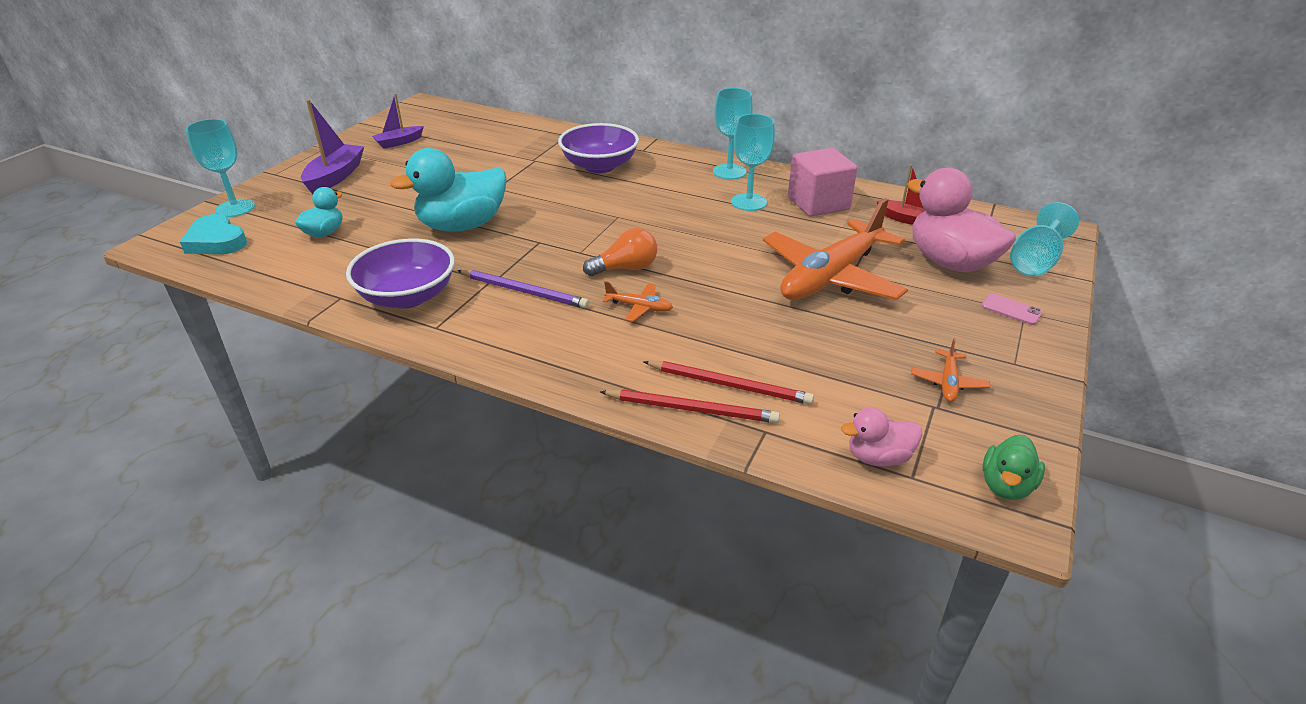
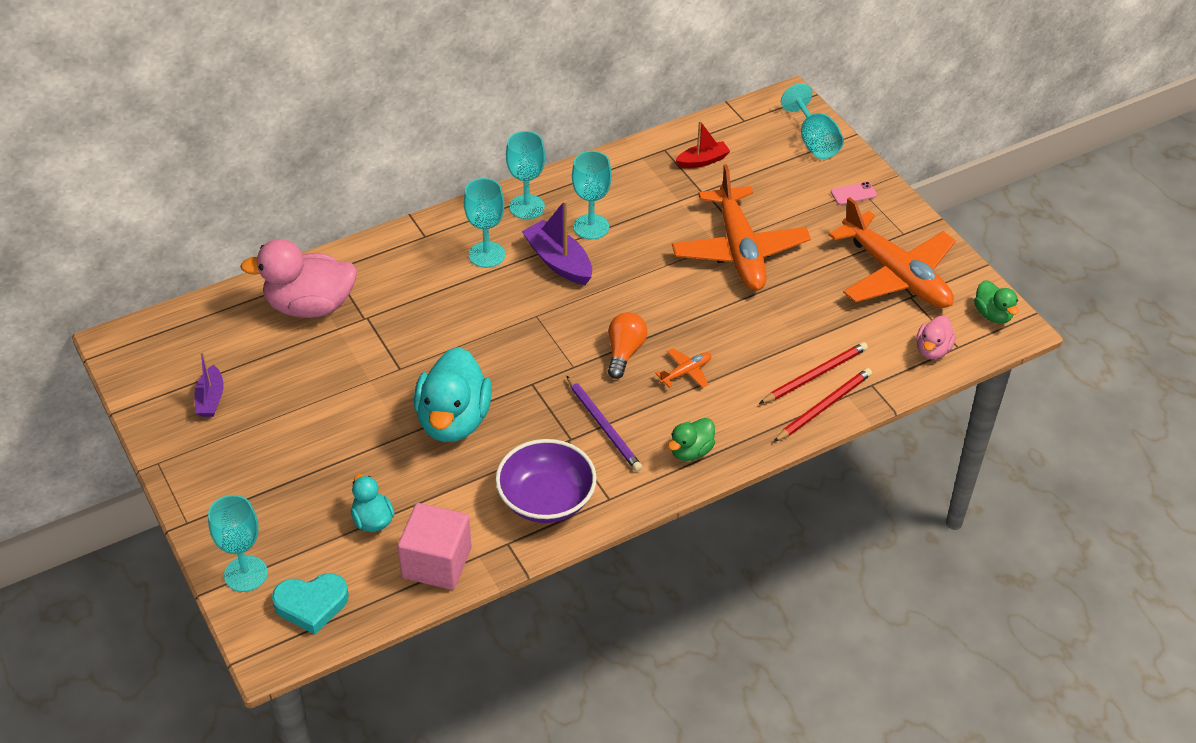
camera: 55 degrees left, 10 degrees up
(335, 177) = (248, 476): purple boat -> purple boat (558, 262)
(524, 291) = (604, 426): purple pencil -> purple pencil turned 90 degrees clockwise
(539, 349) = (691, 451): none -> green duck
(599, 166) = (428, 280): purple bowl -> none
(656, 176) = (486, 255): none -> turquoise goblet
(818, 203) = (633, 190): pink cube -> pink cube (436, 563)
(948, 383) = (896, 275): orange plane -> orange plane, size x2.49
(950, 262) = (777, 180): pink duck -> pink duck (310, 306)

